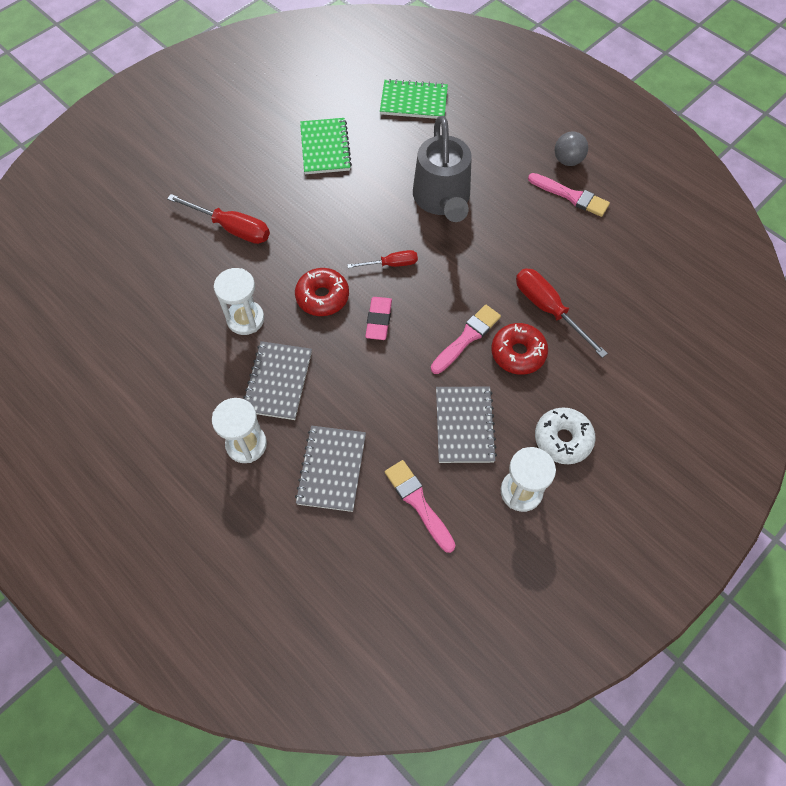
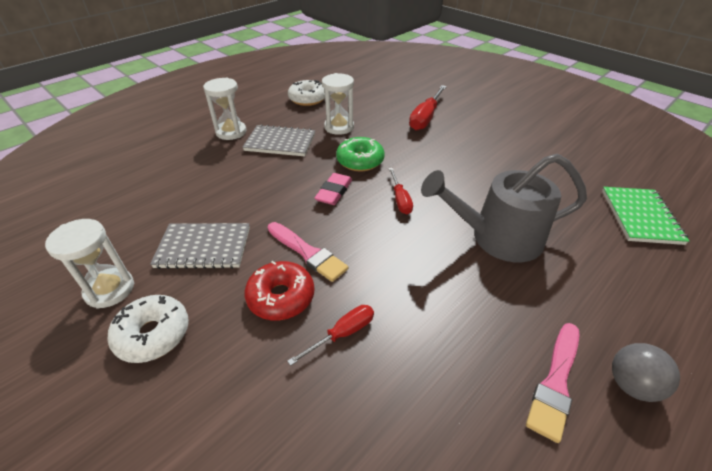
camera: 90 degrees right, 20 degrees down
(161, 360) = (308, 99): none -> white donut
(322, 297) = (360, 161): red donut -> green donut
(325, 148) = (534, 158): green notebook -> none
(331, 469) = (194, 169): grey notebook -> none
(379, 320) = (334, 192): pink eraser -> pink eraser turned 75 degrees counterclockwise
(418, 502) = (139, 215): pink brush -> none
(548, 309) = (342, 334): red screwdriver -> red screwdriver, size x0.61

